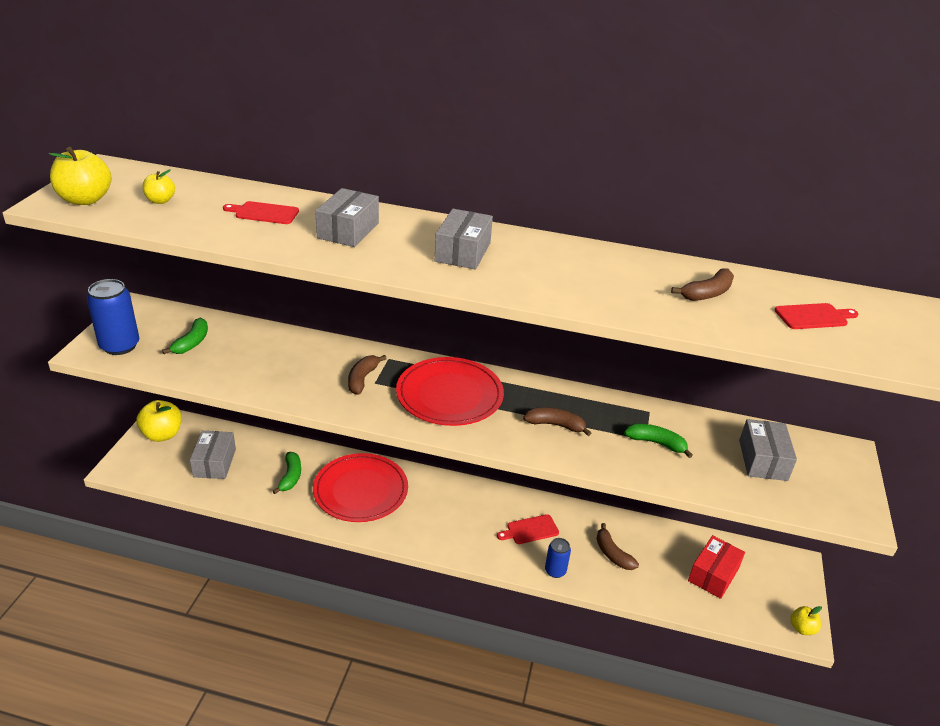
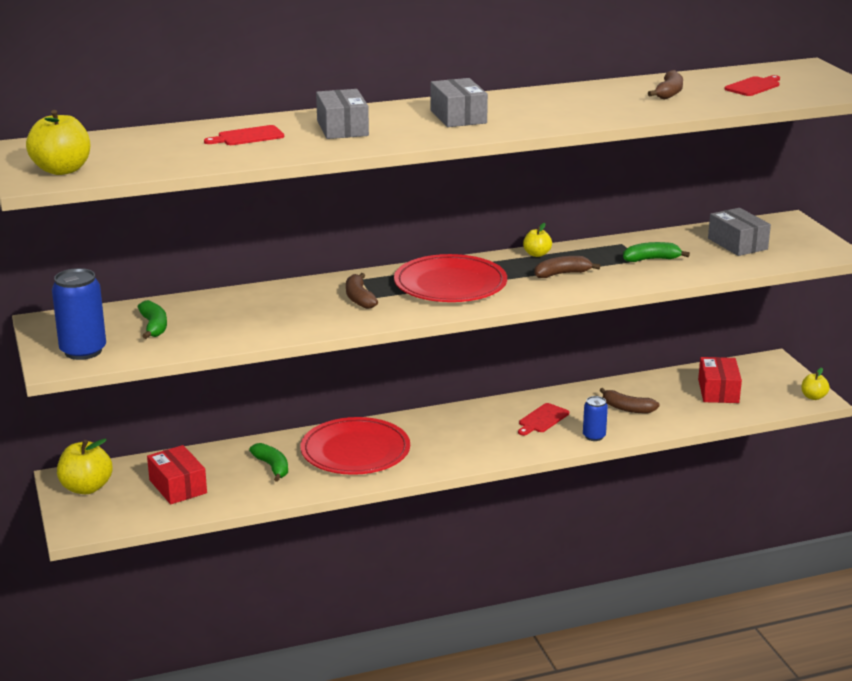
camera: 30 degrees left, 10 degrees down
(160, 201) = (135, 153): yellow apple -> yellow apple (537, 254)
(214, 463) = (178, 486): grey box -> red box

